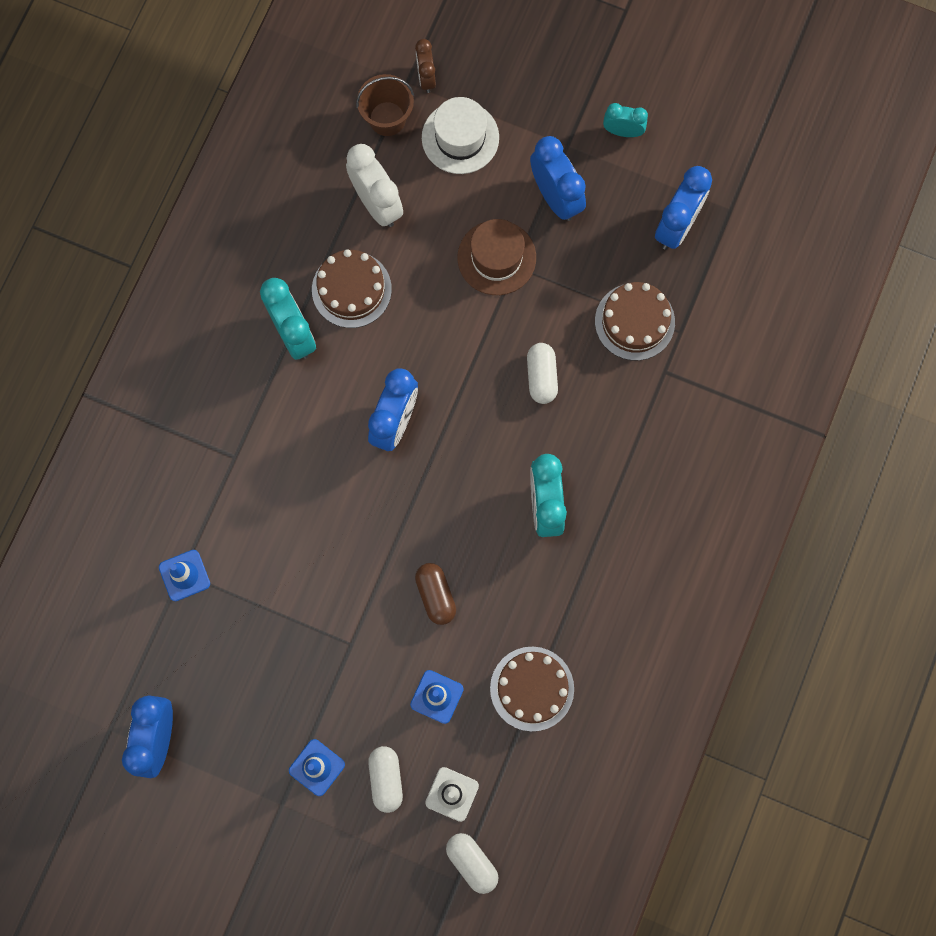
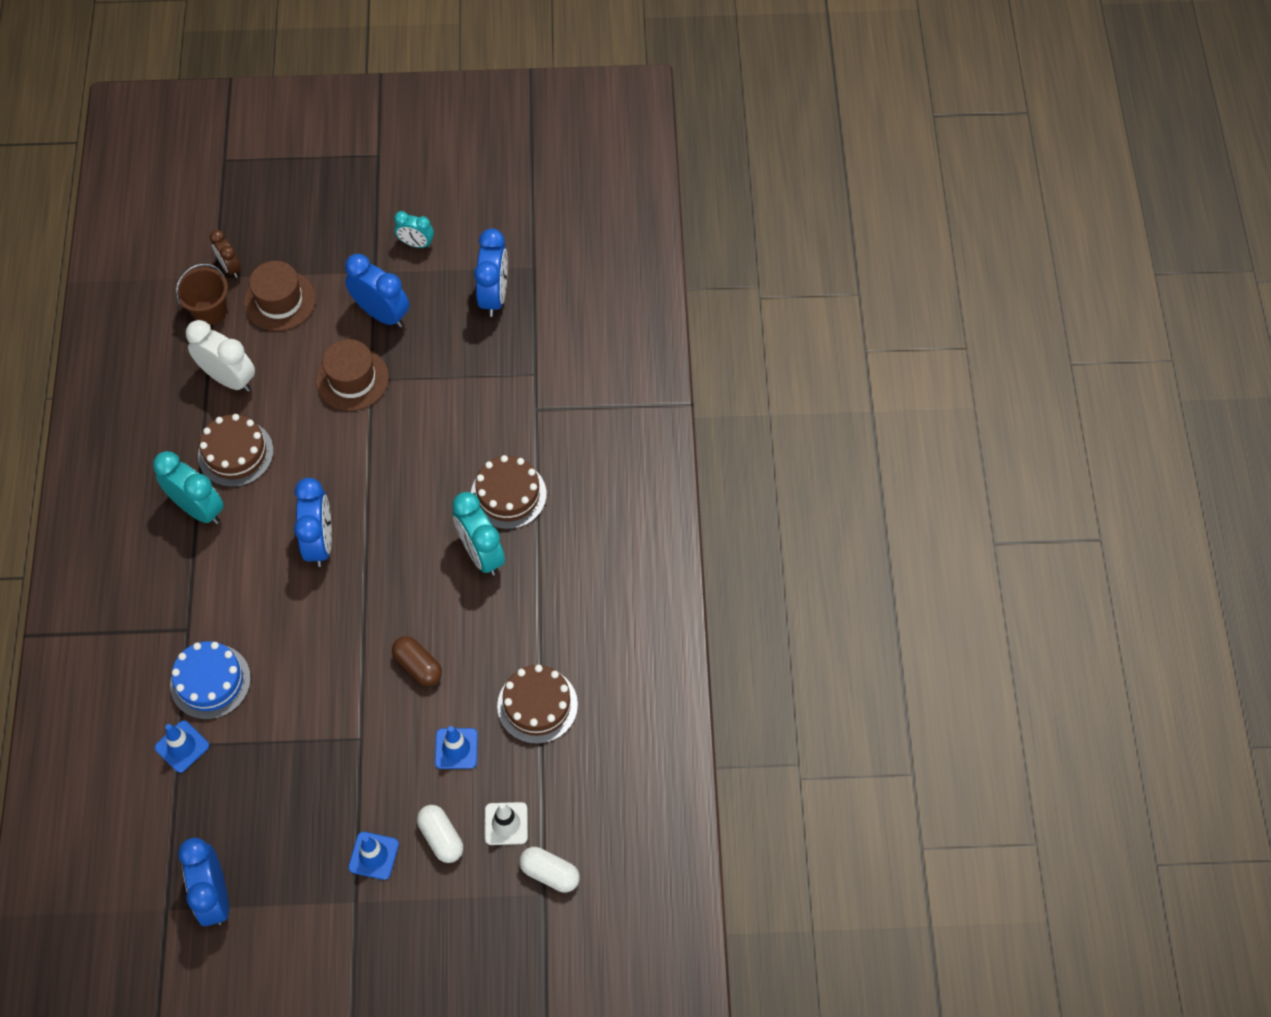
camera: 25 degrees left, 15 degrees down
(235, 521) = (210, 681): none -> blue cake
(460, 137) = (280, 301): white hat -> brown hat
(541, 376) = (432, 455): white capsule -> none
(622, 131) = (416, 244): turquoise clock -> turquoise clock turned 150 degrees counterclockwise
(634, 321) = (492, 381): brown cake -> brown cake (508, 495)

